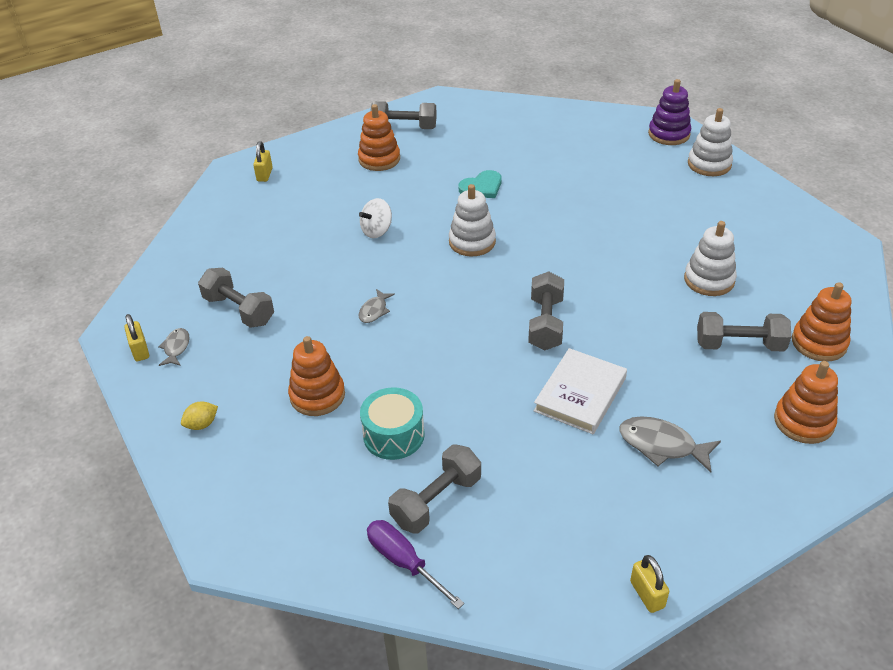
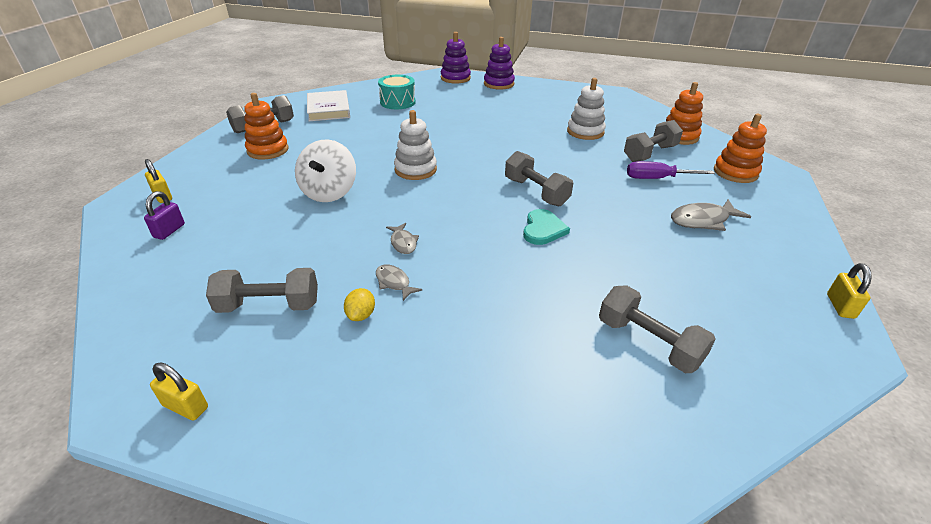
camera: 45 degrees left, 5 degrees down
(176, 348) = (233, 377): grey fish -> grey fish (394, 282)
(202, 424) = (360, 430): yellow lemon -> yellow lemon (361, 315)
(241, 211) = (169, 231): none -> purple padlock
(317, 395) = (443, 329): orange stacking toy -> none
(377, 231) = (329, 192): white spinning top -> white spinning top, size x1.54
(394, 435) = (548, 318): turquoise drum -> turquoise drum (397, 102)
(404, 562) = (702, 406): purple screwdriver -> purple screwdriver (657, 178)
(436, 501) = (648, 342): grey dumbbell -> grey dumbbell turned 45 degrees counterclockwise
(482, 187) = (376, 138): turquoise heart -> turquoise heart (543, 229)
(580, 394) = (619, 219): white book -> white book (329, 109)
(647, 594) = (840, 306): yellow padlock -> yellow padlock turned 75 degrees clockwise
(709, 164) = (498, 84): white stacking toy -> purple stacking toy

